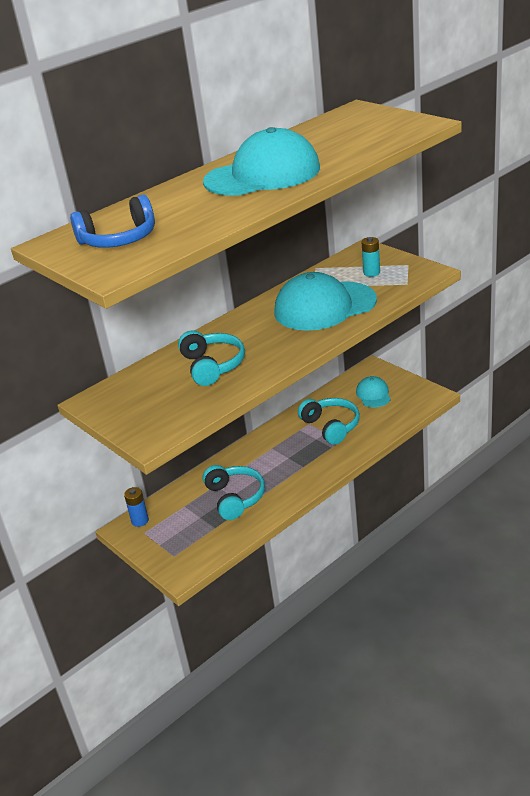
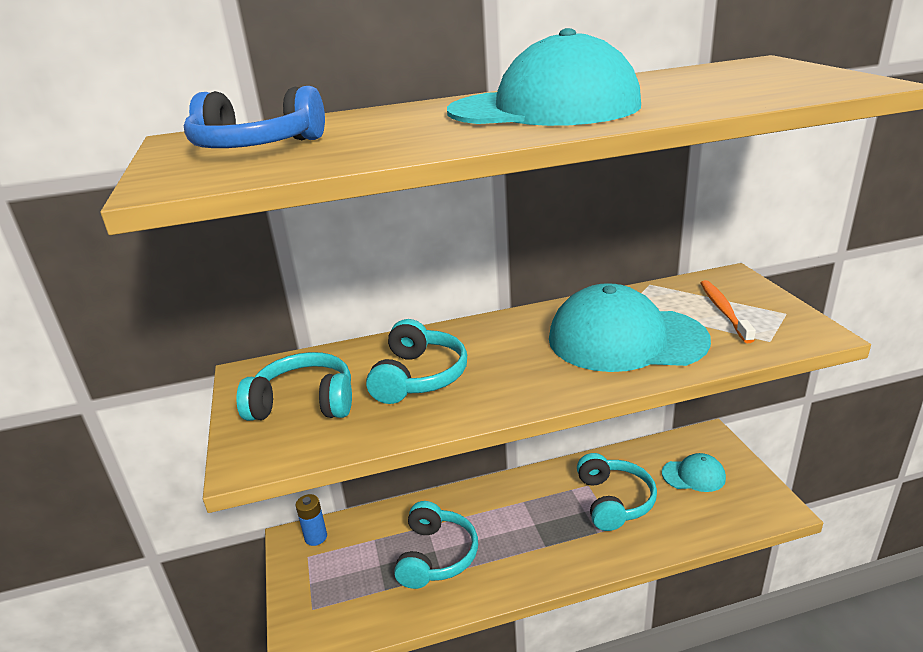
camera: 25 degrees right, 5 degrees down
(151, 403) = (304, 403): none -> turquoise headphones
(371, 273) = (723, 311): turquoise battery -> orange toothbrush
(373, 394) = (693, 475): turquoise cap -> turquoise cap turned 75 degrees clockwise

